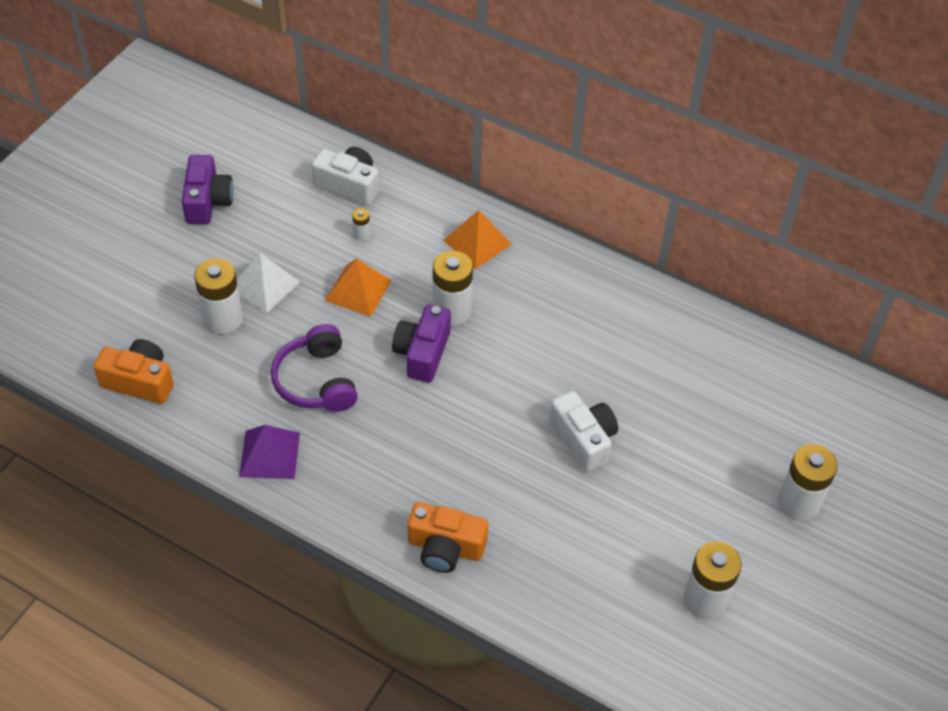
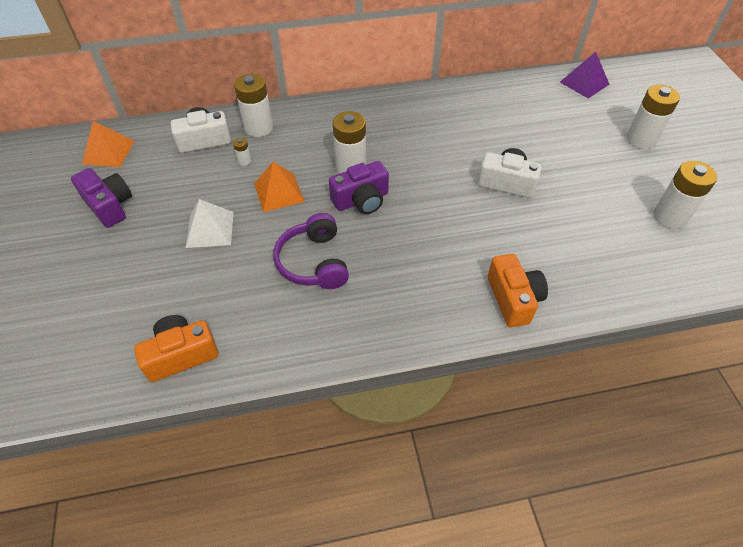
camera: 40 degrees left, 0 degrees up
(223, 319) = (202, 269): white battery -> white battery (258, 128)
(269, 454) = (335, 331): purple pyramid -> purple pyramid (584, 83)
(316, 381) = (313, 262): purple headphones -> purple headphones turned 45 degrees clockwise
(422, 353) = (361, 200): purple camera -> purple camera turned 90 degrees counterclockwise
(445, 547) = (513, 299): orange camera -> orange camera turned 75 degrees counterclockwise
(477, 242) = (321, 123): orange pyramid -> orange pyramid (108, 152)

